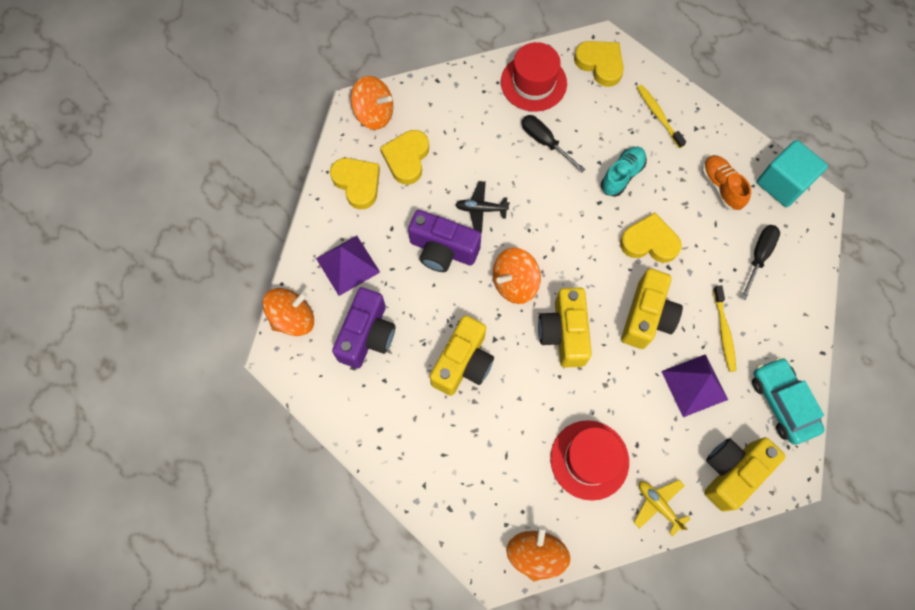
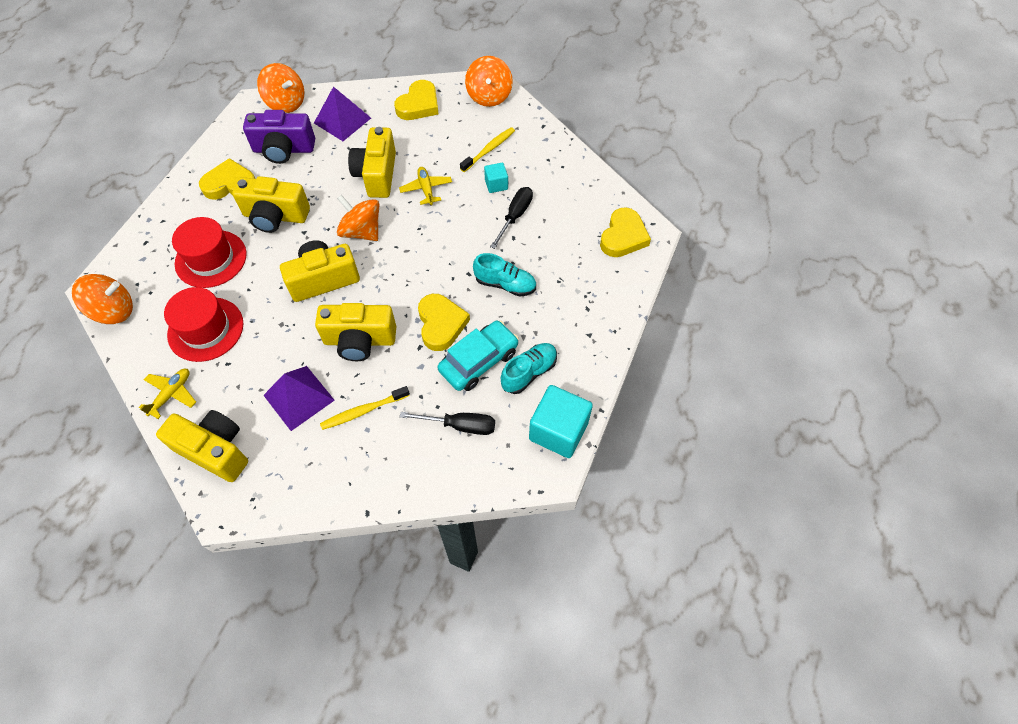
camera: 70 degrees right, 10 degrees down
(406, 158) = (455, 128): yellow heart -> yellow heart (230, 184)
(443, 250) = (377, 175): purple camera -> yellow camera
(481, 209) = (426, 189): black plane -> yellow plane
(499, 145) = (496, 184): none -> turquoise cube
(533, 83) = (575, 192): red hat -> red hat (211, 259)
(658, 115) = (588, 298): yellow toothbrush -> yellow toothbrush (489, 150)
(721, 187) = (529, 372): orange shoe -> turquoise shoe
(782, 403) = (299, 483): turquoise car -> turquoise car (479, 361)

